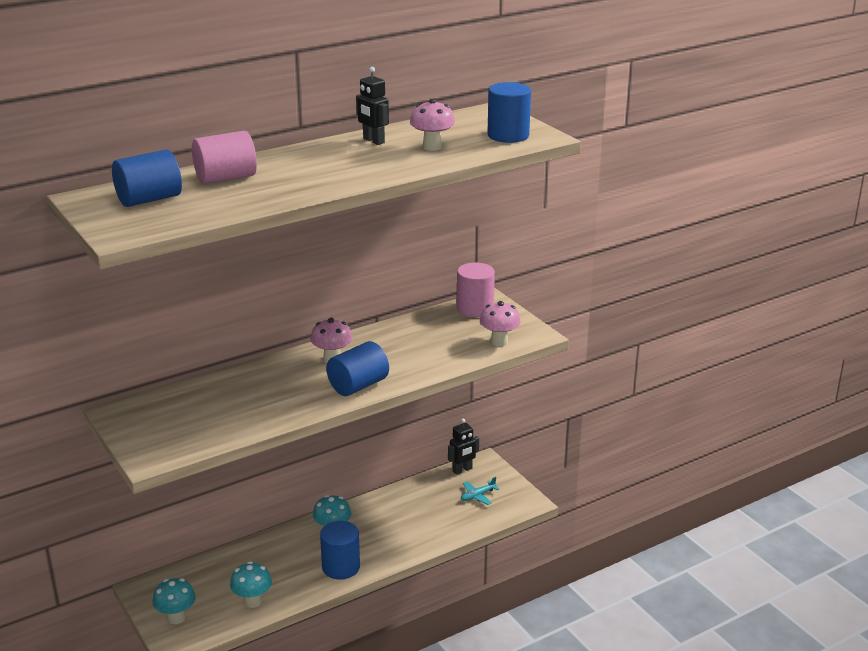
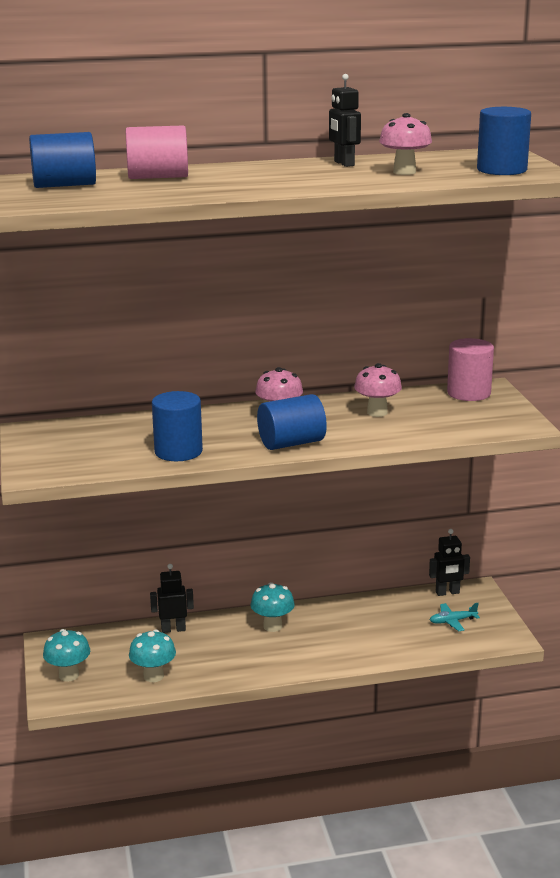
camera: 20 degrees right, 5 degrees down
(248, 553) = (173, 629): none -> black robot
(341, 567) = (264, 662): blue cylinder -> blue cylinder (178, 451)
(499, 341) = (478, 426): pink mushroom -> pink mushroom (377, 412)

